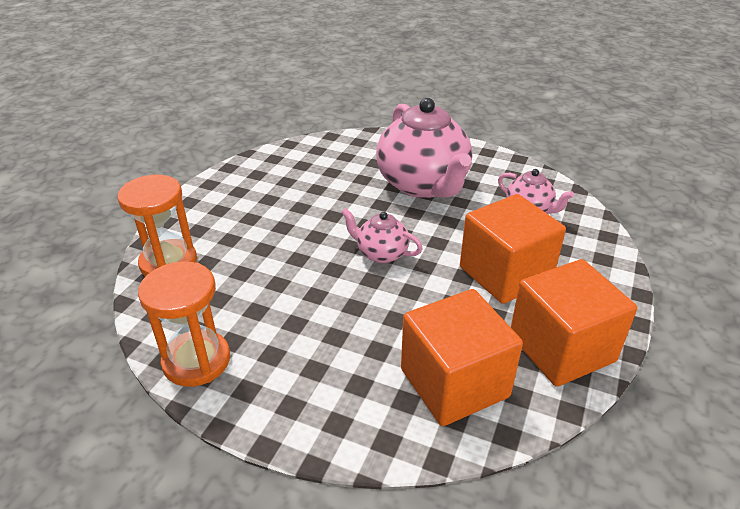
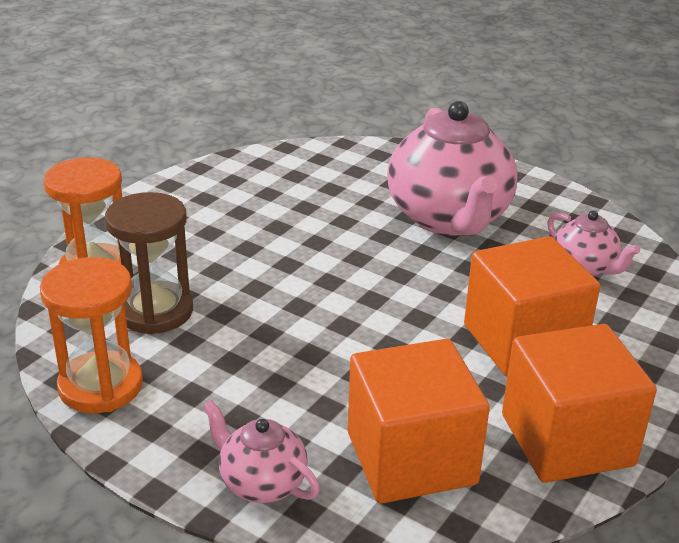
camera: 10 degrees right, 5 degrees down
(224, 289) = (155, 311): none -> brown hourglass
(381, 253) = (365, 295): pink teapot -> pink teapot (261, 483)

